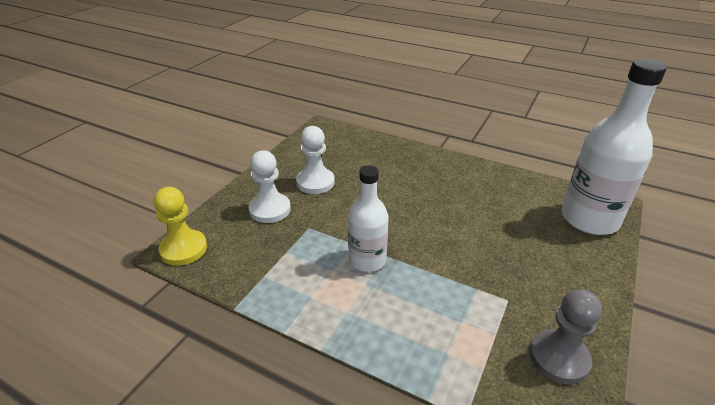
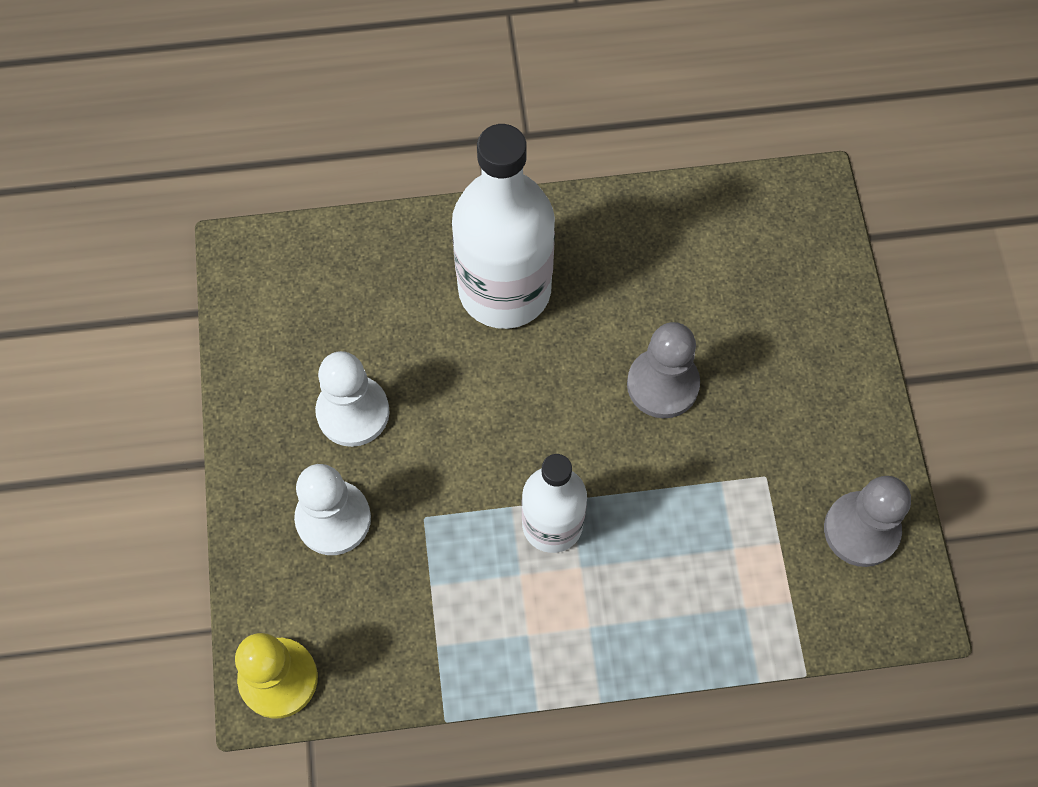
camera: 35 degrees left, 30 degrees up
(473, 236) = (662, 384): none -> grey pawn
(589, 219) = (796, 247): white bottle -> white bottle (504, 289)

